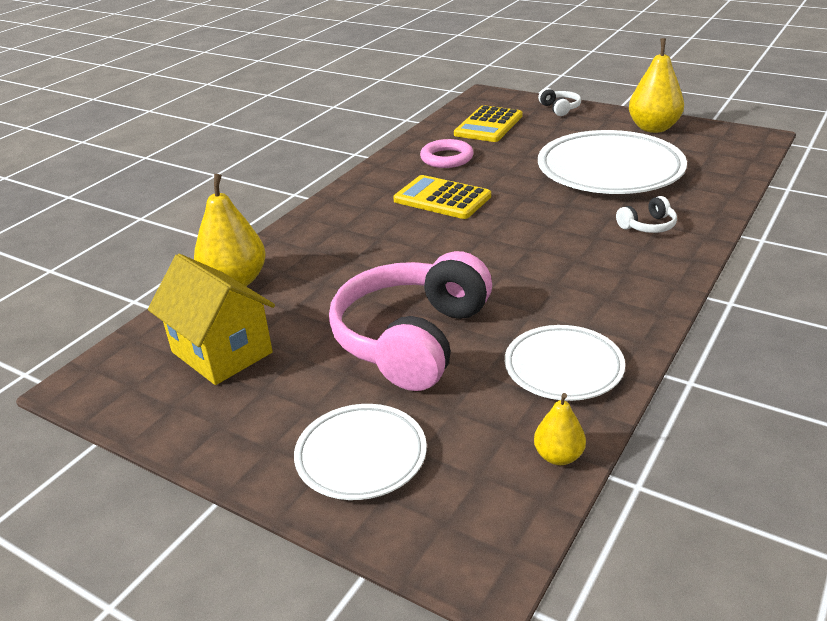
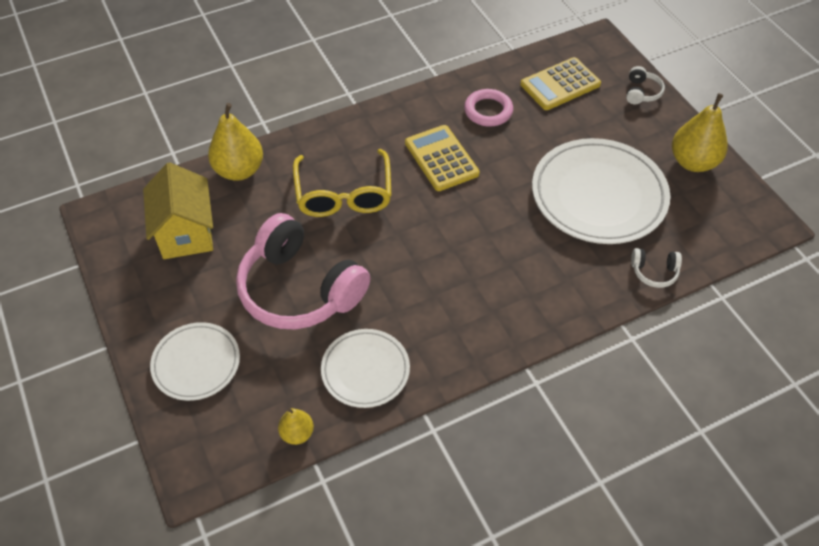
camera: 30 degrees right, 20 degrees up
(374, 255) = (344, 194): none -> yellow glasses
(412, 339) = (299, 289): pink headphones -> pink headphones turned 105 degrees counterclockwise
(648, 226) = (559, 275): white headphones -> white headphones (654, 272)

